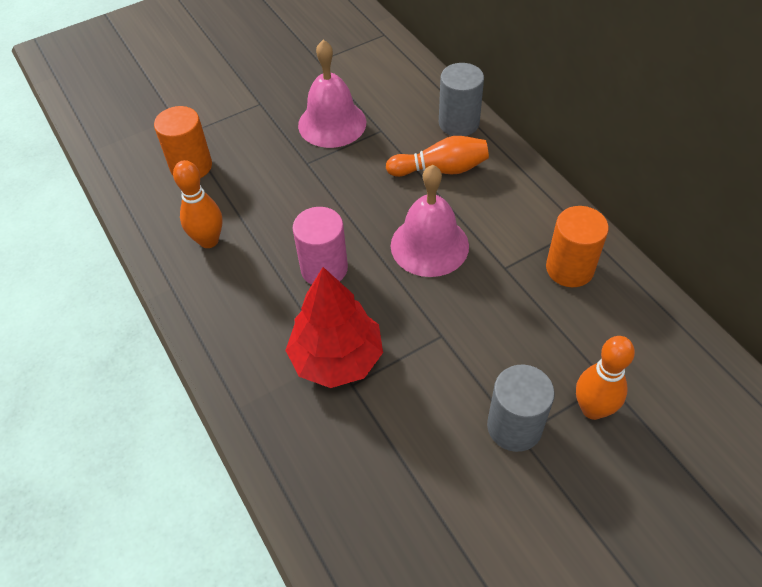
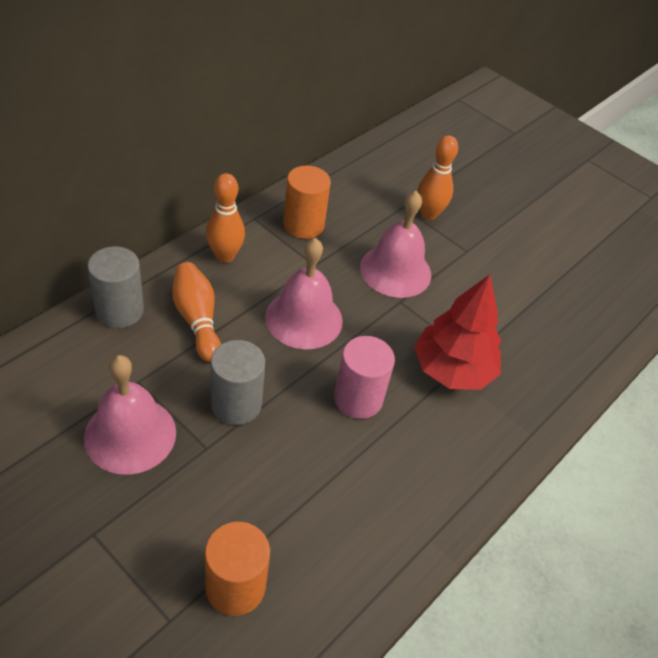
camera: 115 degrees left, 5 degrees down
(208, 240) = (354, 521): orange bowling pin -> orange bowling pin (225, 256)
(489, 342) = (395, 270): none -> pink bell
(514, 426) = (461, 253): grey cylinder -> grey cylinder (236, 404)

